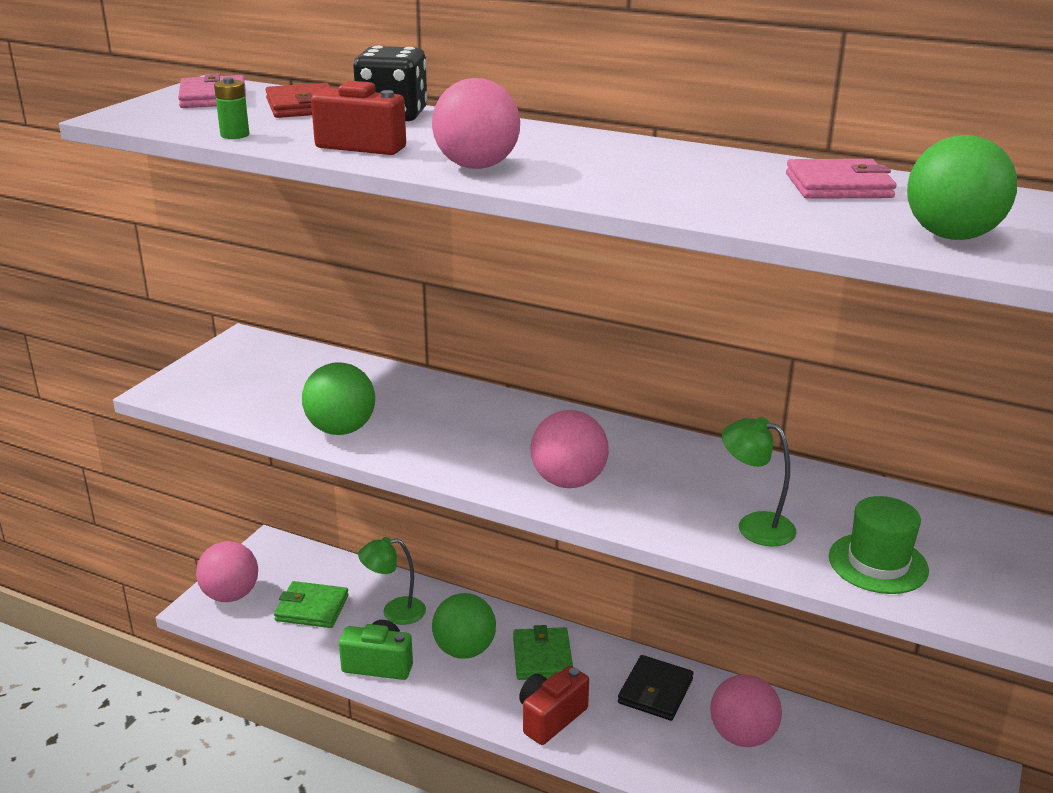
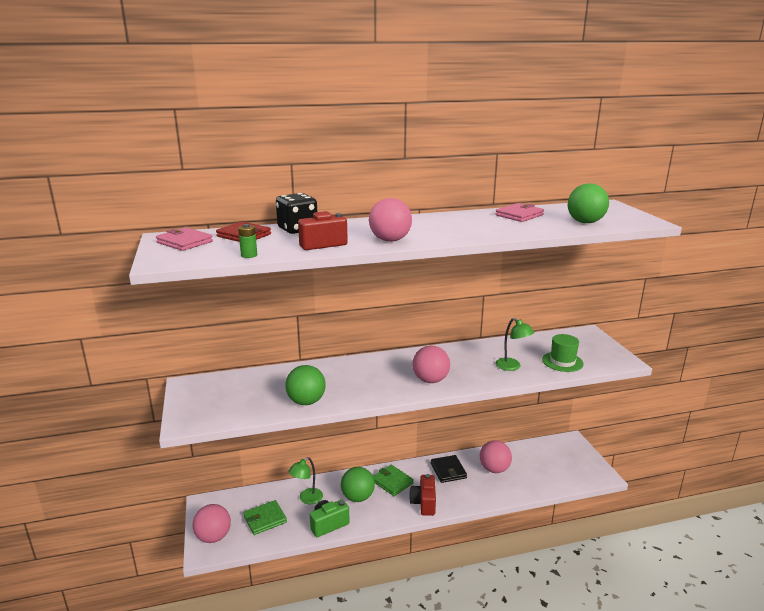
camera: 40 degrees left, 5 degrees down
(754, 525) = (512, 367): green lamp -> green lamp turned 120 degrees counterclockwise

